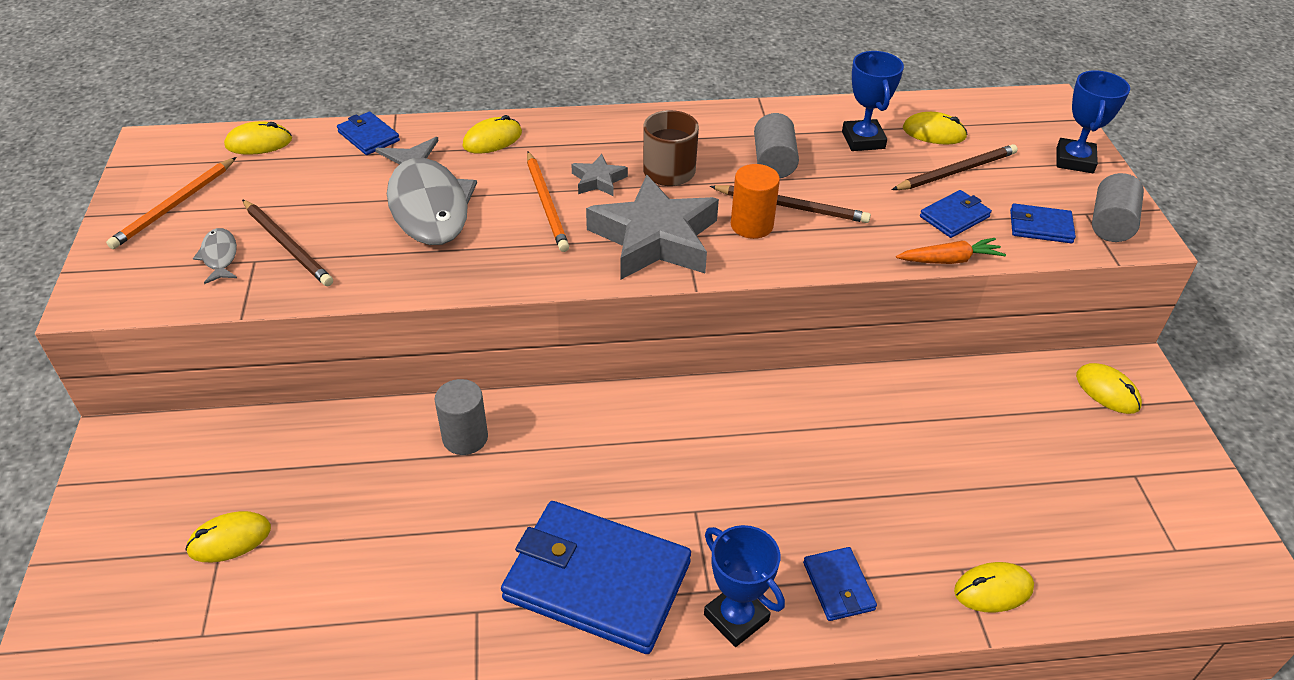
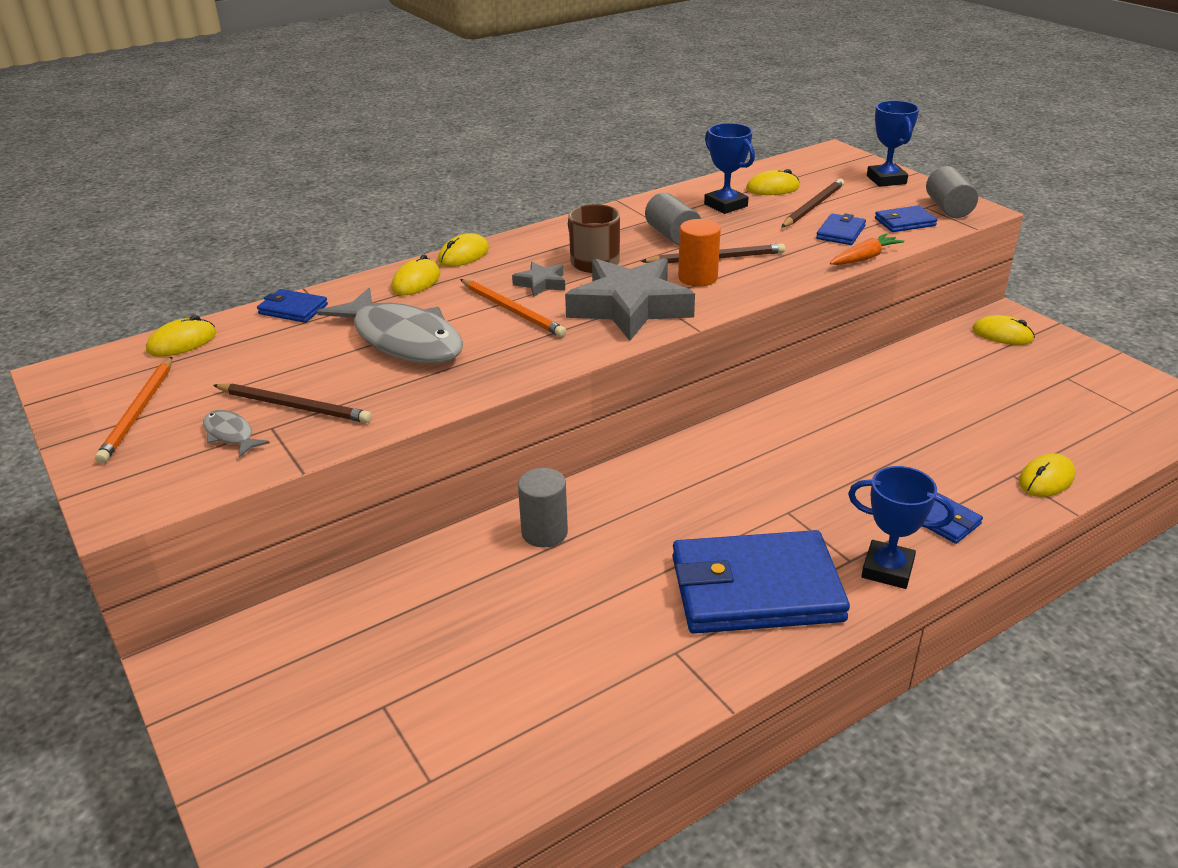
camera: 25 degrees left, 10 degrees down
(229, 539) = (386, 694): yellow mouse -> yellow mouse (463, 255)

